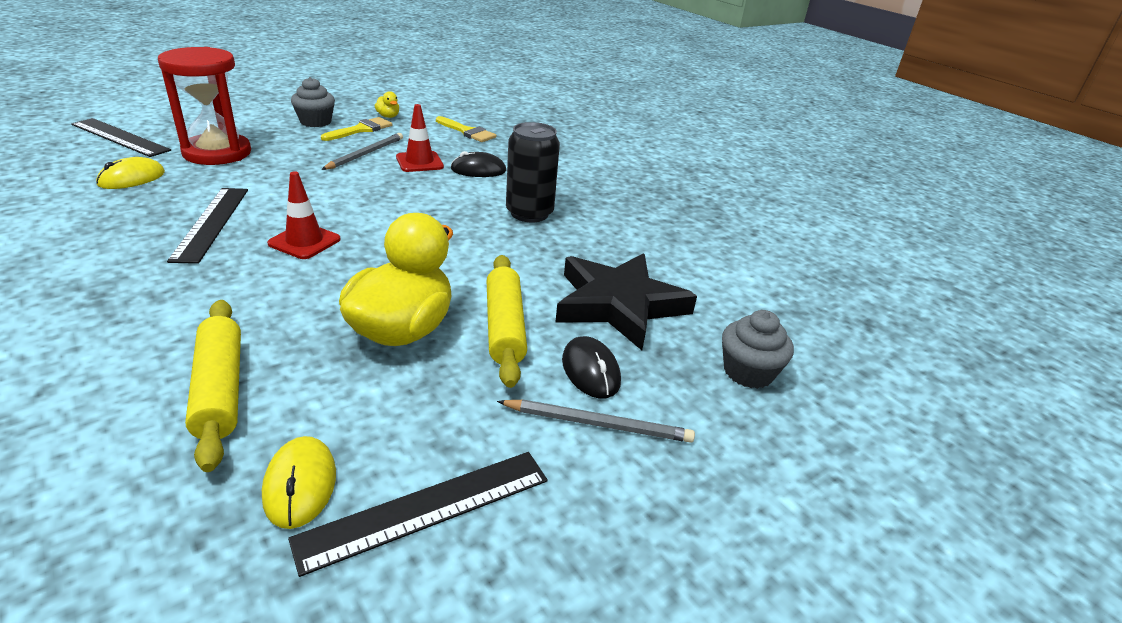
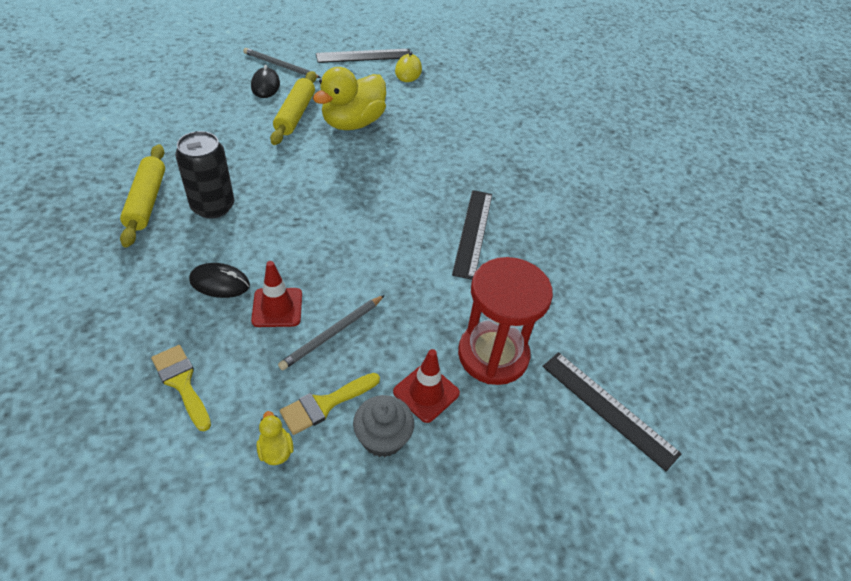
camera: 165 degrees left, 15 degrees up
(132, 178) = (557, 309): yellow mouse -> none
(220, 390) = (443, 109): yellow rolling pin -> yellow rolling pin (147, 201)
(304, 241) = (403, 201): red traffic cone -> red traffic cone (426, 392)
(618, 305) = (216, 115): black star -> none
(748, 372) = (184, 70): grey cupcake -> none

